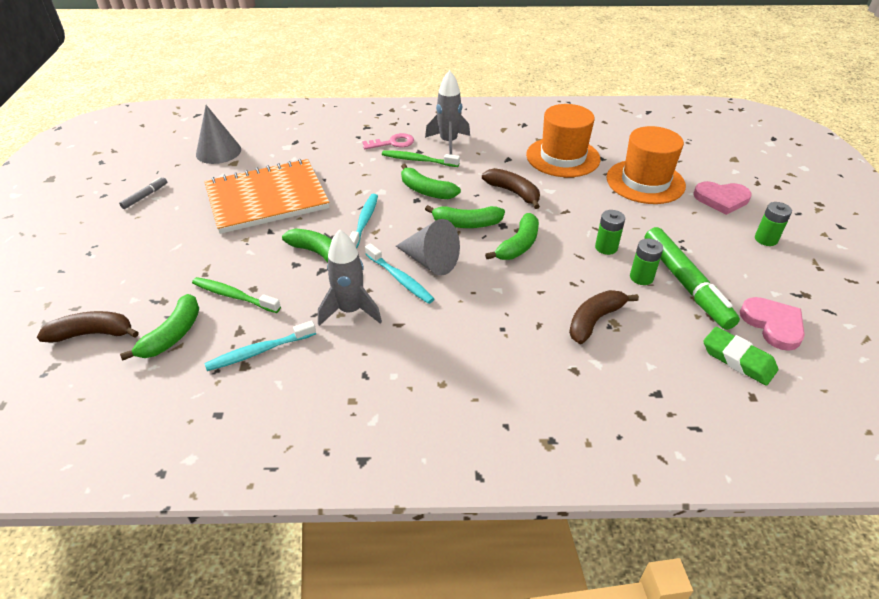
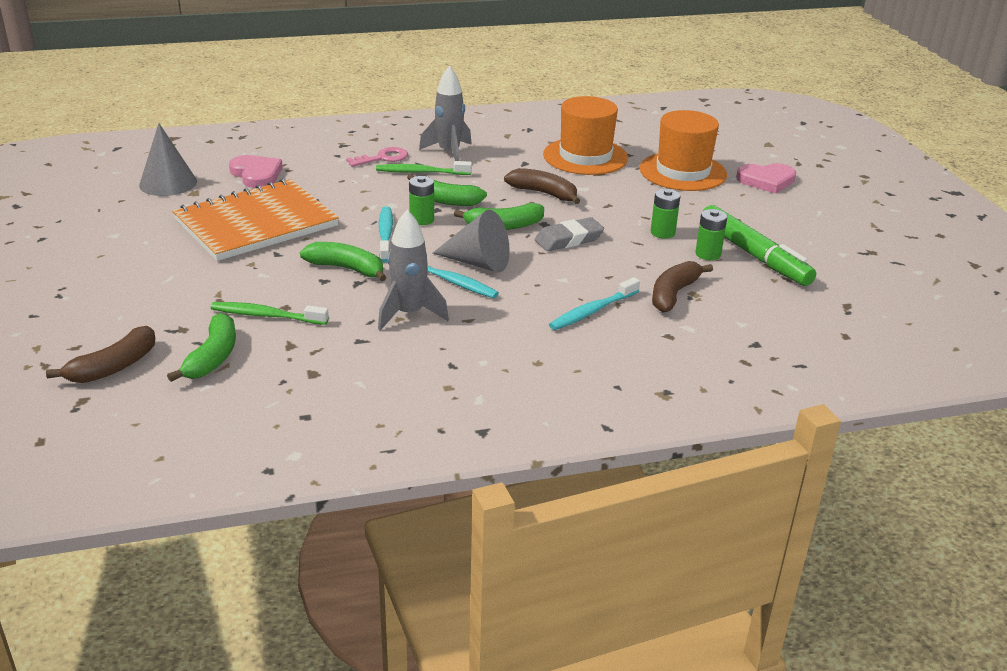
camera: 15 degrees left, 10 degrees down
(93, 334) = (113, 367): brown banana -> brown banana turned 150 degrees clockwise
(145, 196) = (98, 235): grey marker -> none
(260, 351) = (324, 359): turquoise toothbrush -> turquoise toothbrush (593, 311)
(518, 245) = (569, 239): green banana -> grey eraser
(738, 359) = (823, 309): green eraser -> none
(766, 239) = (821, 210): green battery -> green battery (422, 219)
(773, 325) = (848, 279): pink heart -> pink heart (256, 174)

